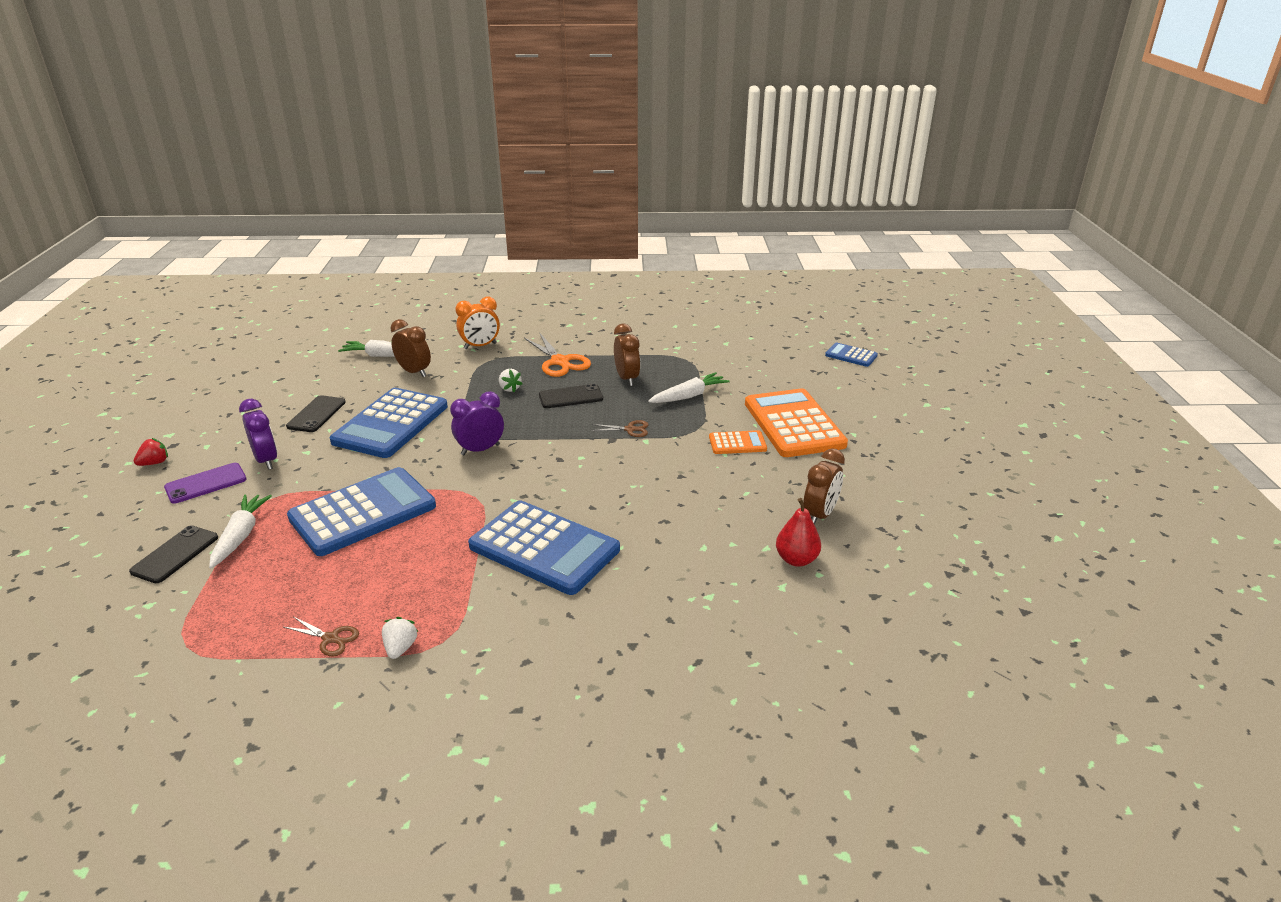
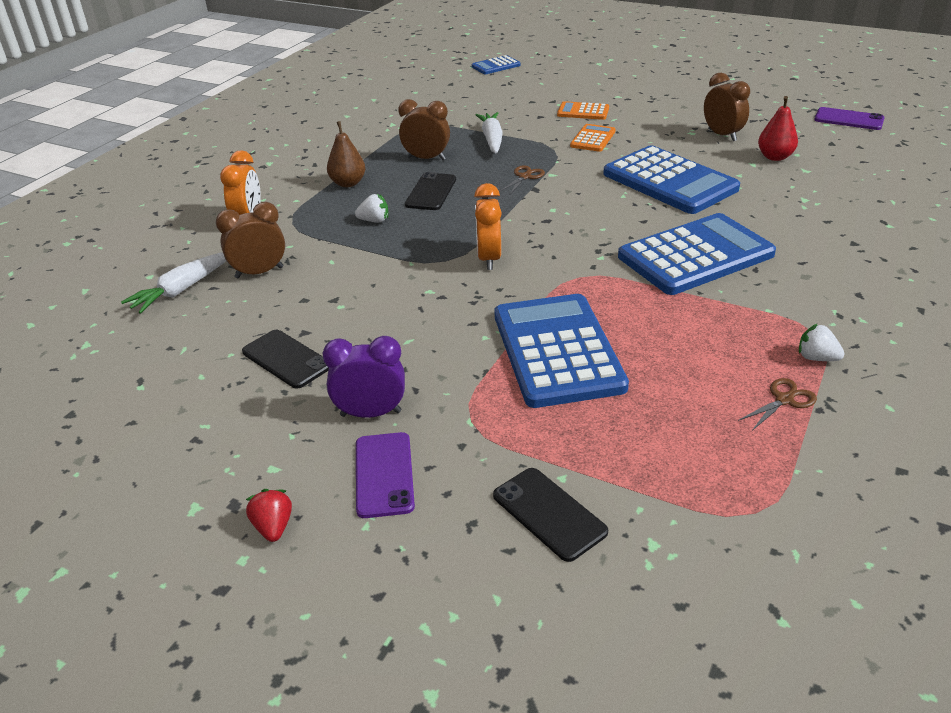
camera: 60 degrees left, 5 degrees up
(240, 536) = (543, 450): white carrot -> none
(391, 424) = (373, 306): blue calculator -> blue calculator (669, 181)
(480, 450) = (489, 259): purple clock -> orange clock
(560, 362) = (348, 183): orange scissors -> brown pear
(793, 424) = (583, 112): orange calculator -> orange calculator, size x0.48
(961, 600) = (849, 119): none -> purple phone

